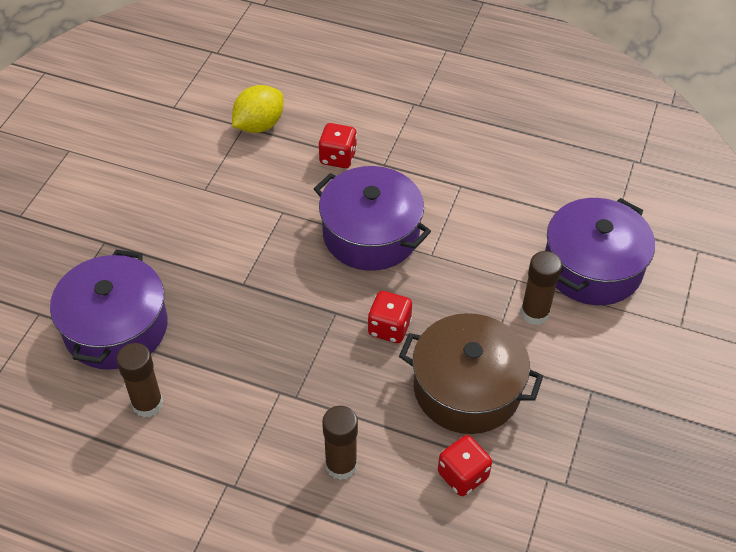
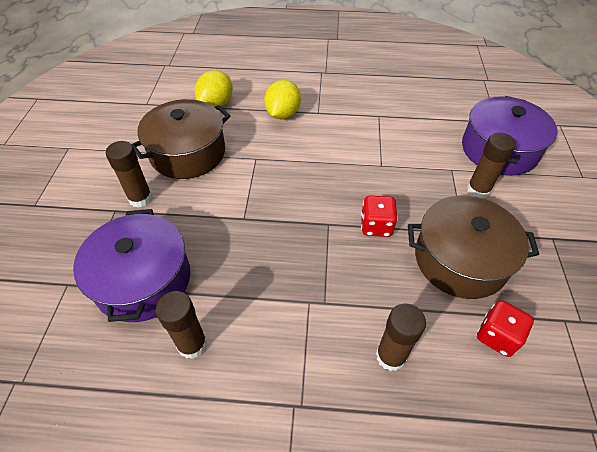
camera: 15 degrees left, 0 degrees up
(135, 234) = (140, 198): none -> brown glue stick
(204, 187) = (188, 153): none -> brown pot
(338, 157) = (283, 114): red dice -> yellow lemon
(371, 234) = (330, 160): purple pot -> none

